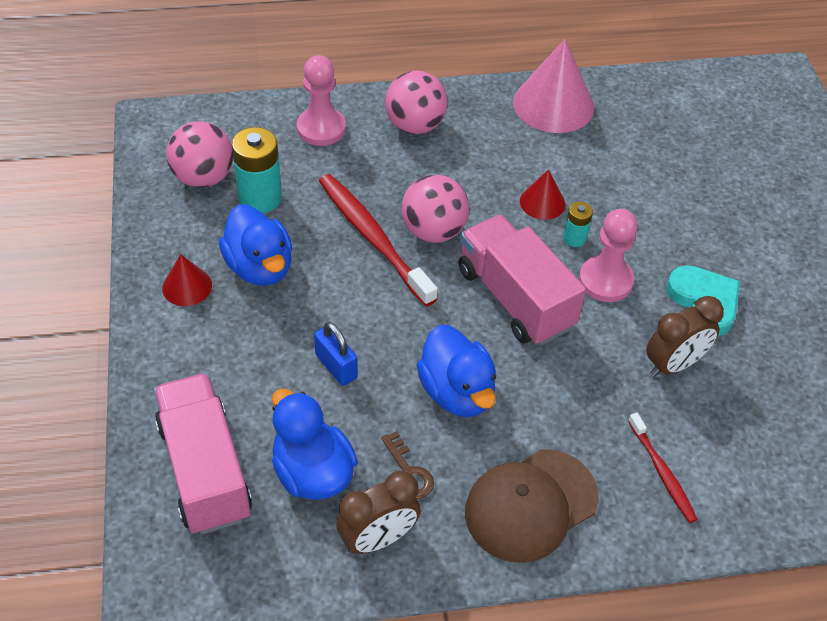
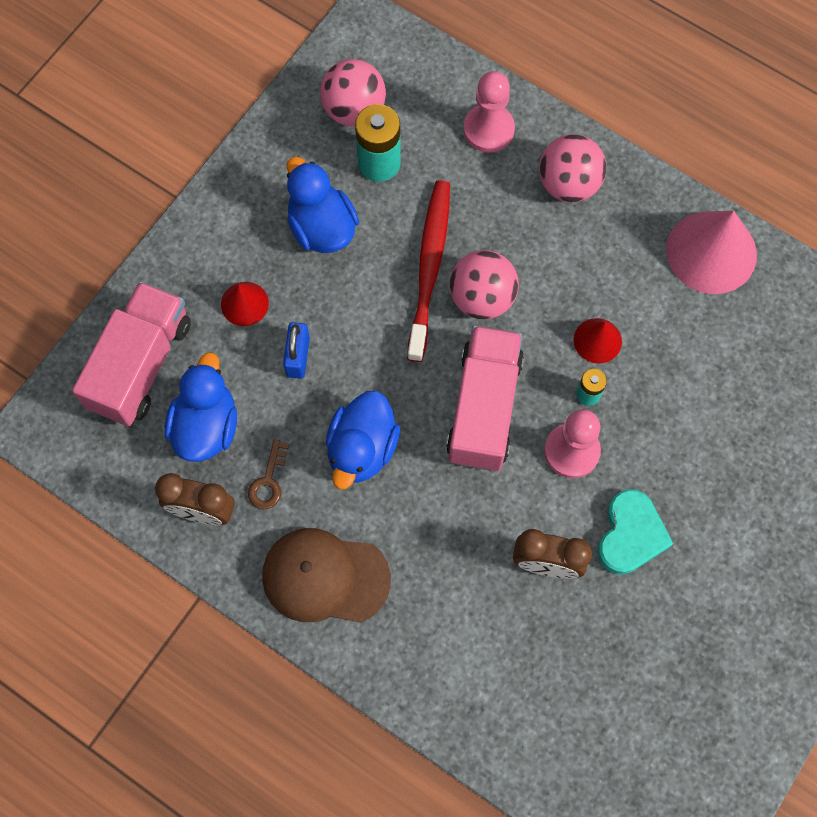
camera: 45 degrees right, 20 degrees up
(187, 286) = (256, 203): red cone -> red cone (244, 303)
(260, 267) = (322, 227): blue duck -> blue duck turned 135 degrees clockwise
(662, 473) = (442, 636): red toothbrush -> none

